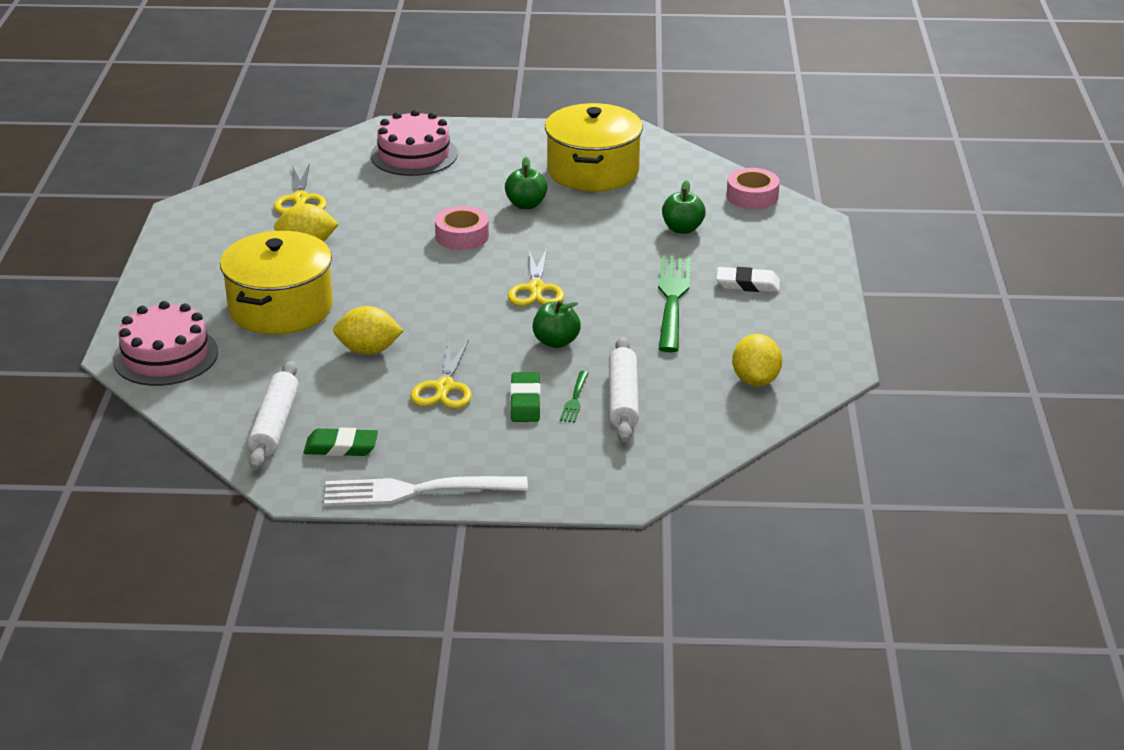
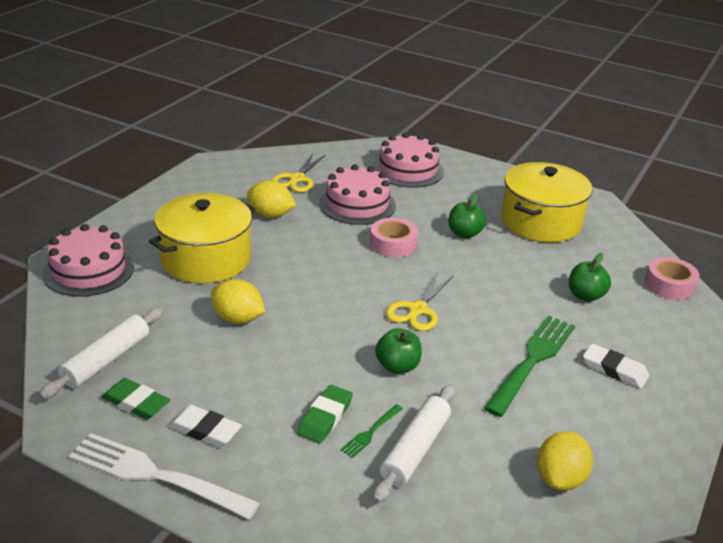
camera: 25 degrees right, 0 degrees up
(390, 207) = (357, 204): none -> pink cake
(426, 445) = (205, 430): none -> white eraser
(444, 387) = (268, 376): yellow scissors -> none

